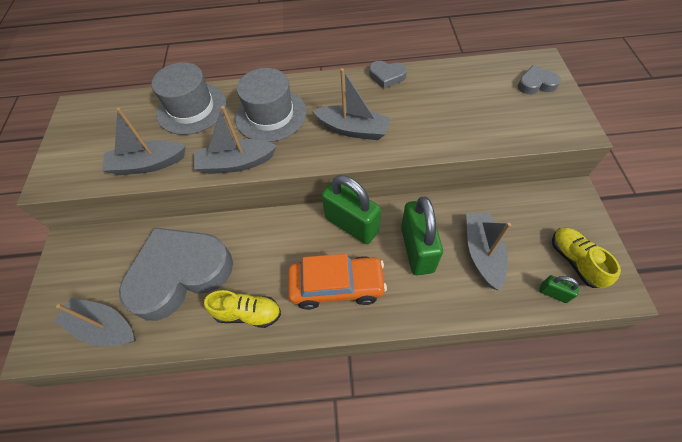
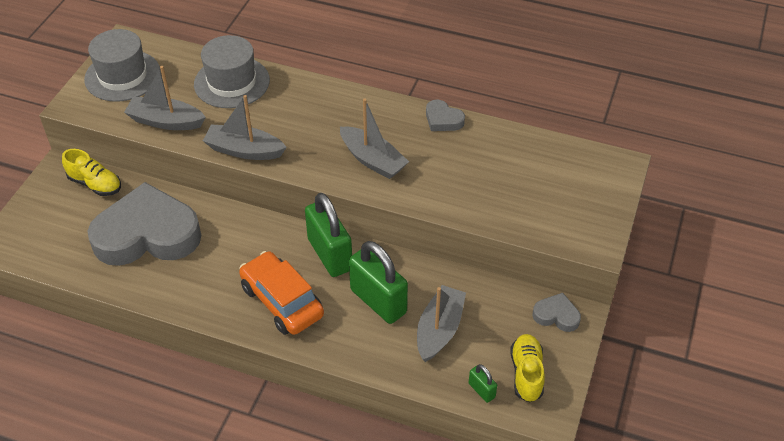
camera: 20 degrees right, 10 degrees down
(104, 327) = (62, 252): grey boat -> none
(248, 313) = (189, 291): yellow shoe -> yellow shoe (95, 184)
(271, 115) = (302, 116): grey hat -> grey hat (122, 76)
(337, 286) = (282, 301): orange car -> orange car turned 150 degrees counterclockwise
(417, 249) = (378, 301): green padlock -> green padlock turned 60 degrees counterclockwise
(536, 84) = (593, 184): grey heart -> grey heart (556, 315)

